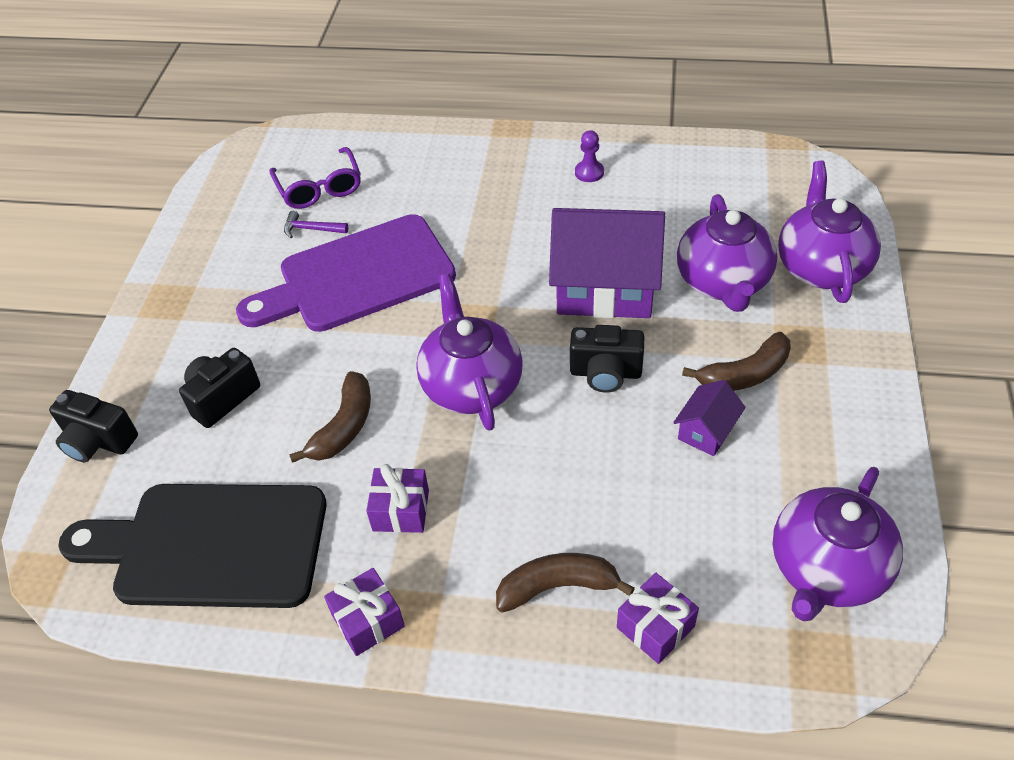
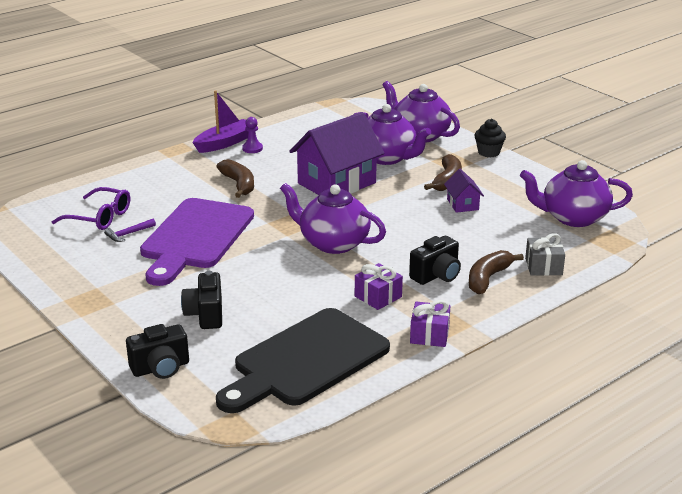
camera: 50 degrees left, 20 degrees down
(344, 426) = (295, 288): brown banana -> brown banana (239, 184)
(572, 146) = (225, 143): none -> purple boat
(605, 373) = (388, 209): black camera -> black camera (436, 275)
(655, 627) = (543, 266): purple gift -> grey gift
(826, 569) = (573, 217): purple teapot -> purple teapot turned 105 degrees clockwise
(875, 359) = (488, 152): none -> black cupcake

